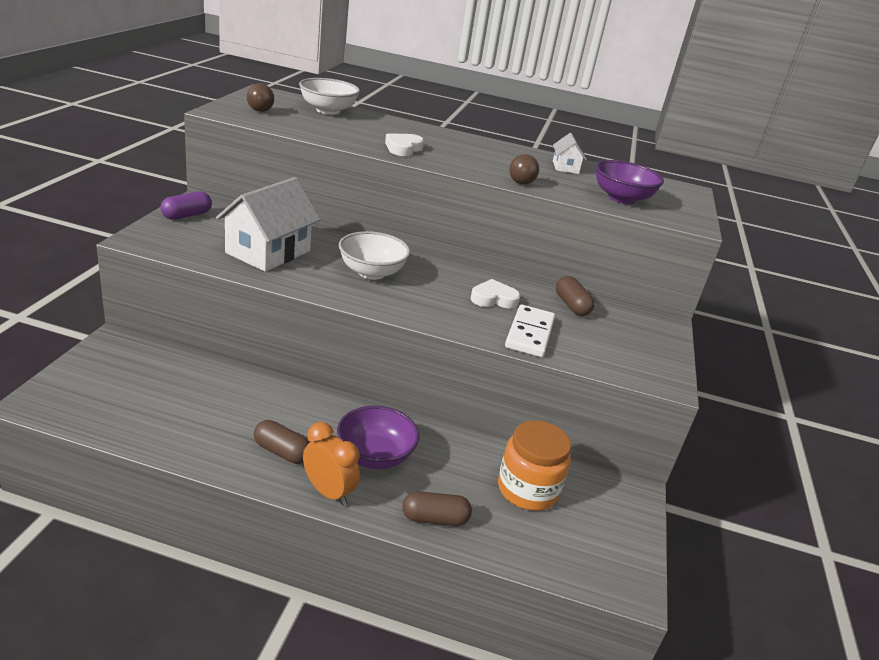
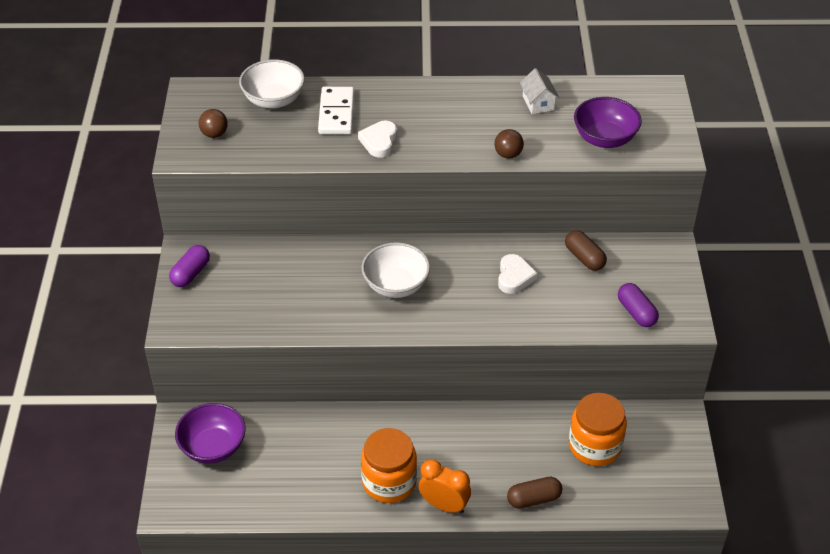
camera: 10 degrees left, 15 degrees up
(268, 252) = (293, 295): white house -> none
(282, 452) = (389, 482): brown capsule -> orange jar
(375, 456) = (463, 458): purple bowl -> purple bowl (213, 447)
(493, 299) = (514, 277): white heart -> white heart turned 120 degrees clockwise
(529, 334) = (560, 311): white domino -> white domino (336, 113)
(612, 357) = (636, 312): none -> purple capsule

